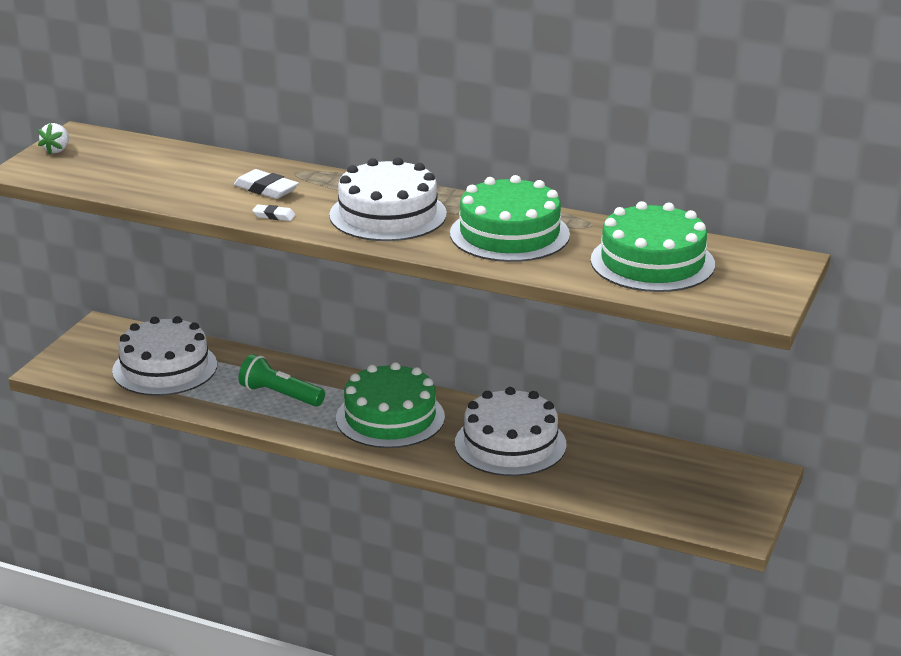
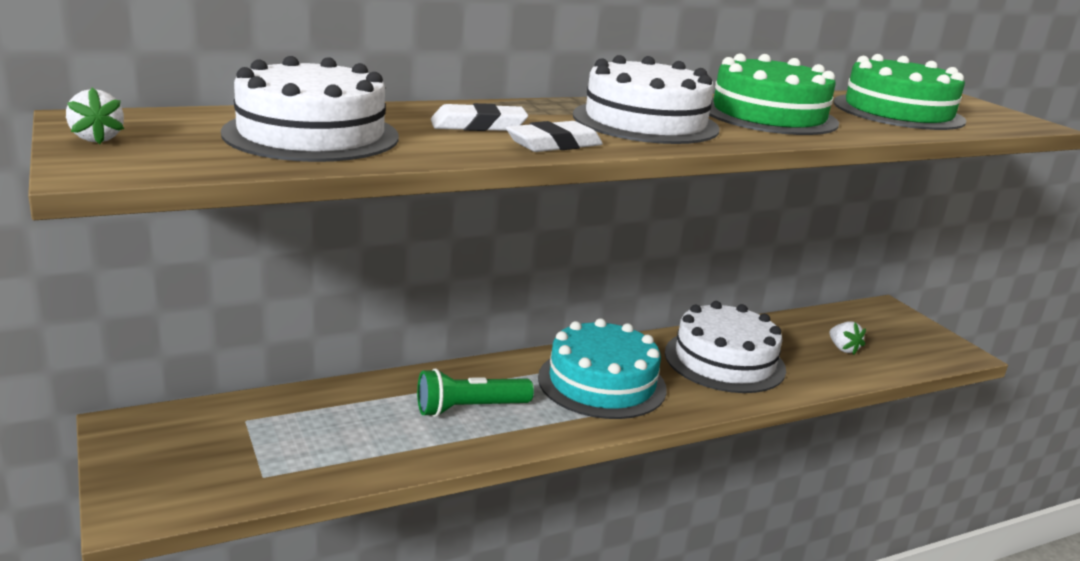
camera: 50 degrees left, 5 degrees down
(165, 368) = (293, 438): white cake -> white cake (311, 134)
(274, 216) = (554, 144): white eraser -> white eraser, size x1.70
(390, 417) = (602, 383): green cake -> turquoise cake
(632, 480) = (843, 349): none -> white strawberry

